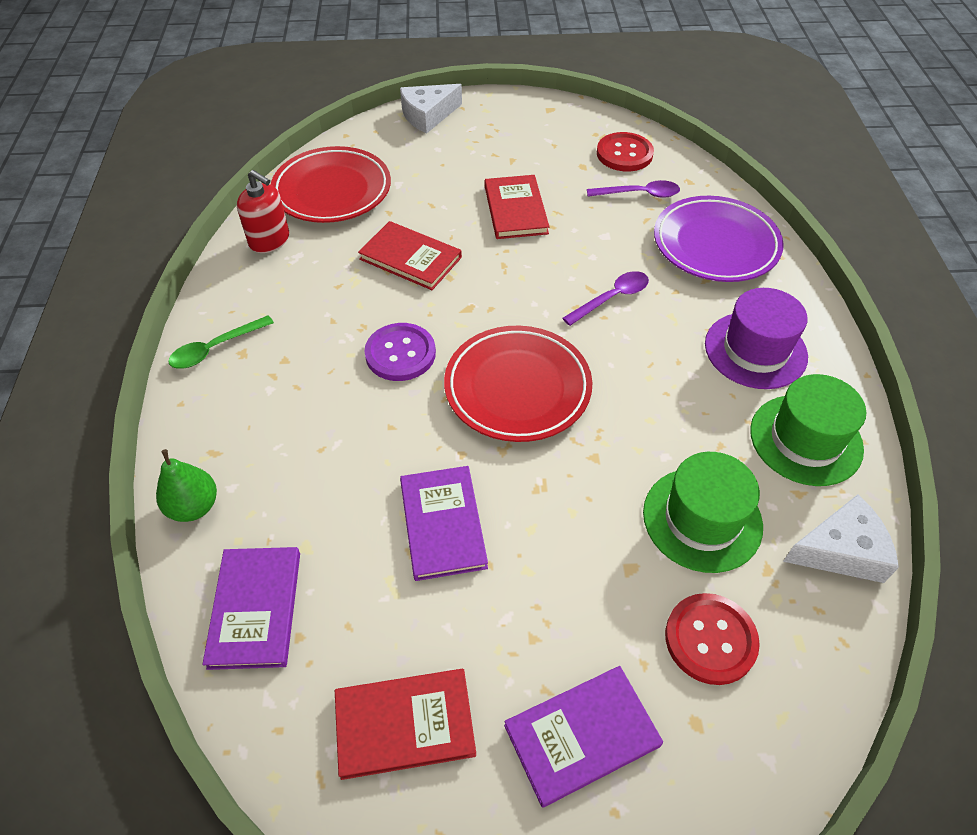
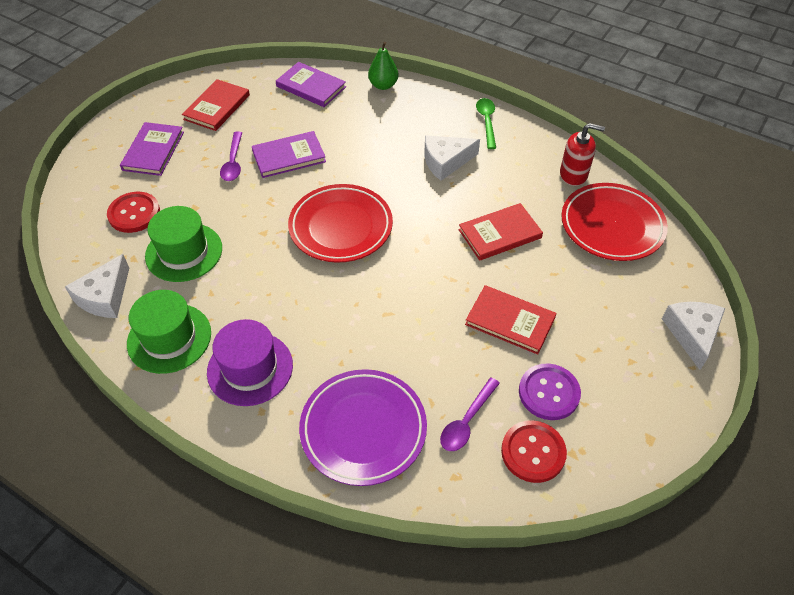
camera: 125 degrees right, 0 degrees up
(269, 240) = (573, 174): red soap dispenser -> red soap dispenser turned 150 degrees counterclockwise
(326, 351) = (446, 162): none -> white cheese
(400, 354) = (415, 191): purple button -> purple button (549, 393)
(442, 524) = (289, 156): purple book -> purple book turned 45 degrees counterclockwise
(611, 298) = (368, 319): purple spoon -> purple spoon (233, 162)

